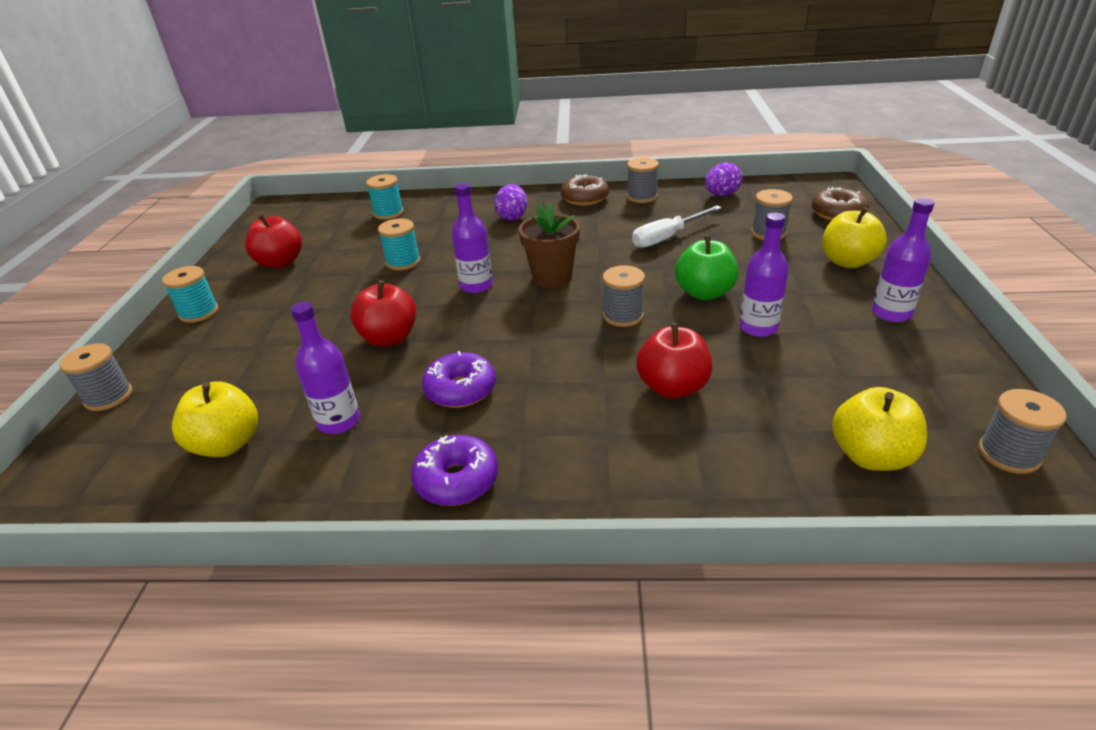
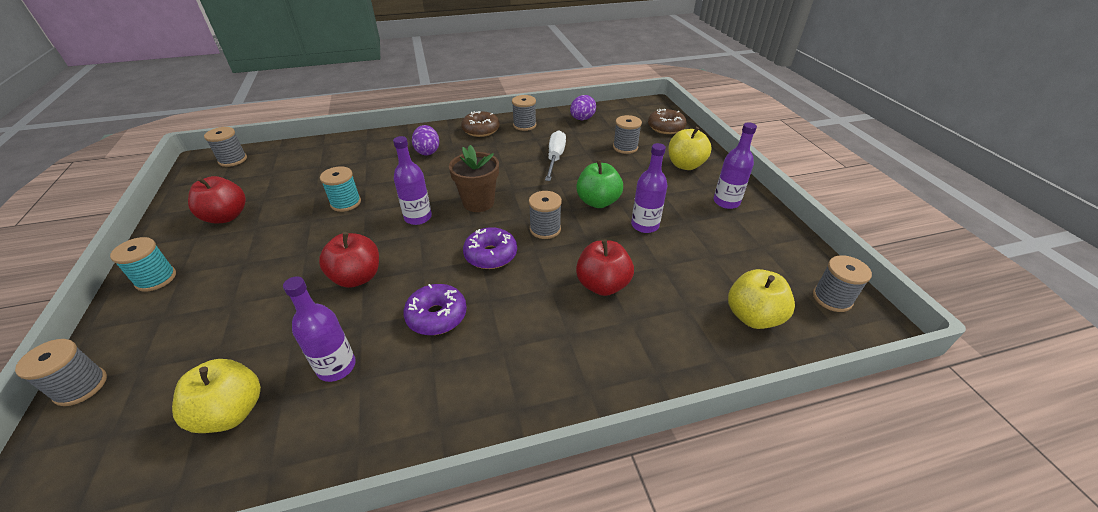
camera: 20 degrees left, 5 degrees up
(304, 208) = (233, 160): none -> grey spool
(388, 213) = (317, 158): turquoise spool -> none
(457, 480) = (462, 401): purple donut -> purple donut (491, 255)
(667, 237) = (555, 158): white screwdriver -> white screwdriver turned 150 degrees clockwise

